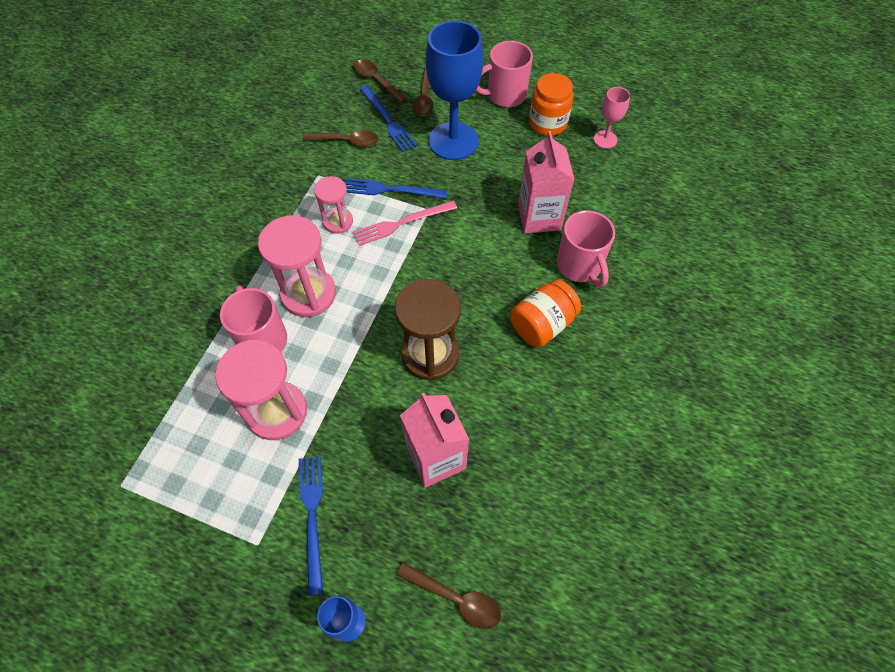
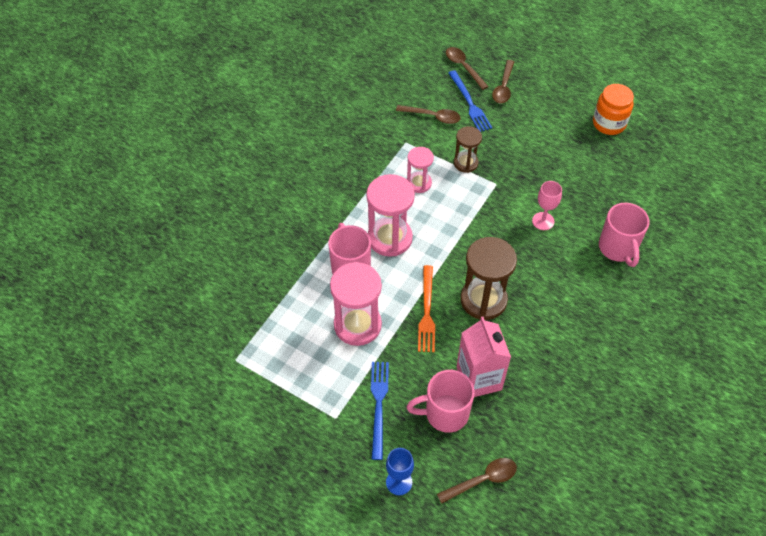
camera: 10 degrees right, 5 degrees down
(362, 380) = (427, 312): none -> orange fork
(390, 190) = (465, 163): blue fork -> brown hourglass
(401, 223) = (472, 192): pink fork -> none
(453, 141) = (524, 128): blue goblet -> none
(455, 598) = (482, 480): brown spoon -> brown spoon turned 60 degrees counterclockwise
(505, 95) = (574, 94): pink mug -> pink mug (445, 413)
(539, 217) = (589, 203): pink carton -> none
(542, 324) = (579, 290): orange jar -> none
(605, 139) = (657, 144): pink goblet -> pink goblet (543, 221)

